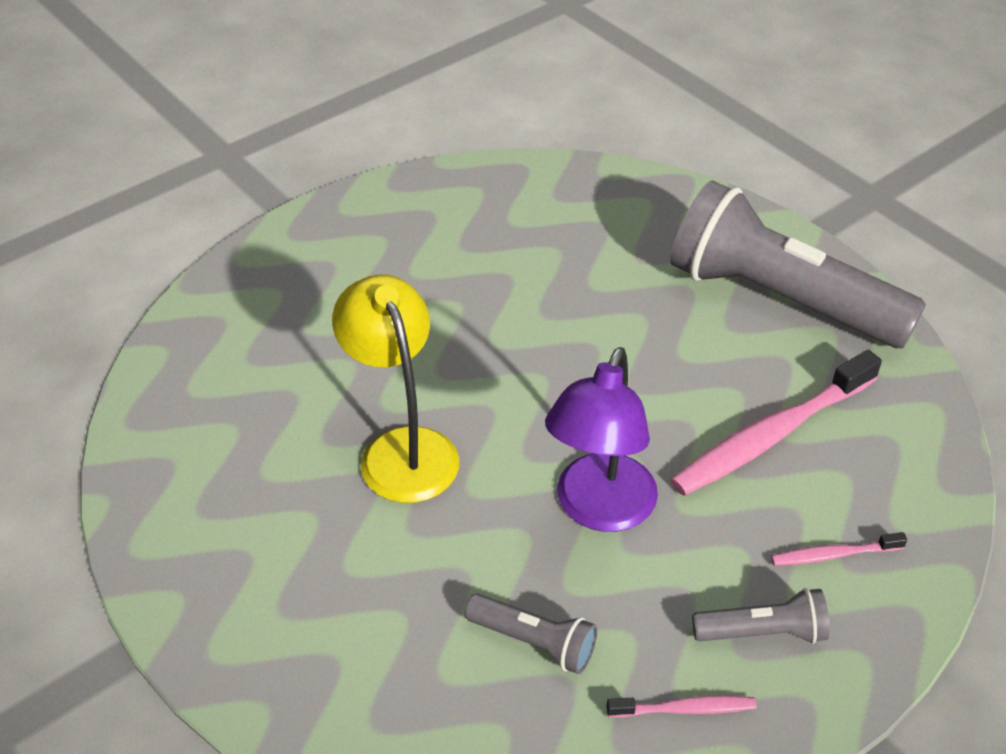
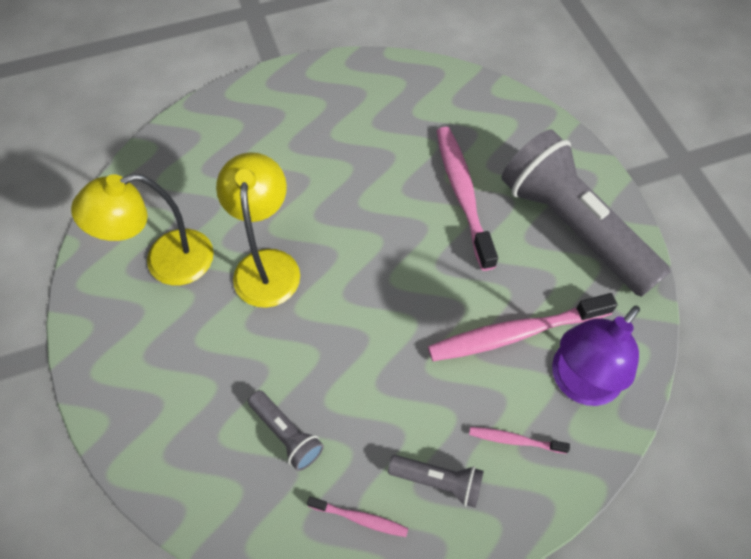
camera: 20 degrees right, 15 degrees up
(253, 486) = (165, 262): none -> yellow lamp
(599, 510) = (372, 351): purple lamp -> purple lamp (578, 383)
(623, 298) = (462, 194): none -> pink toothbrush

